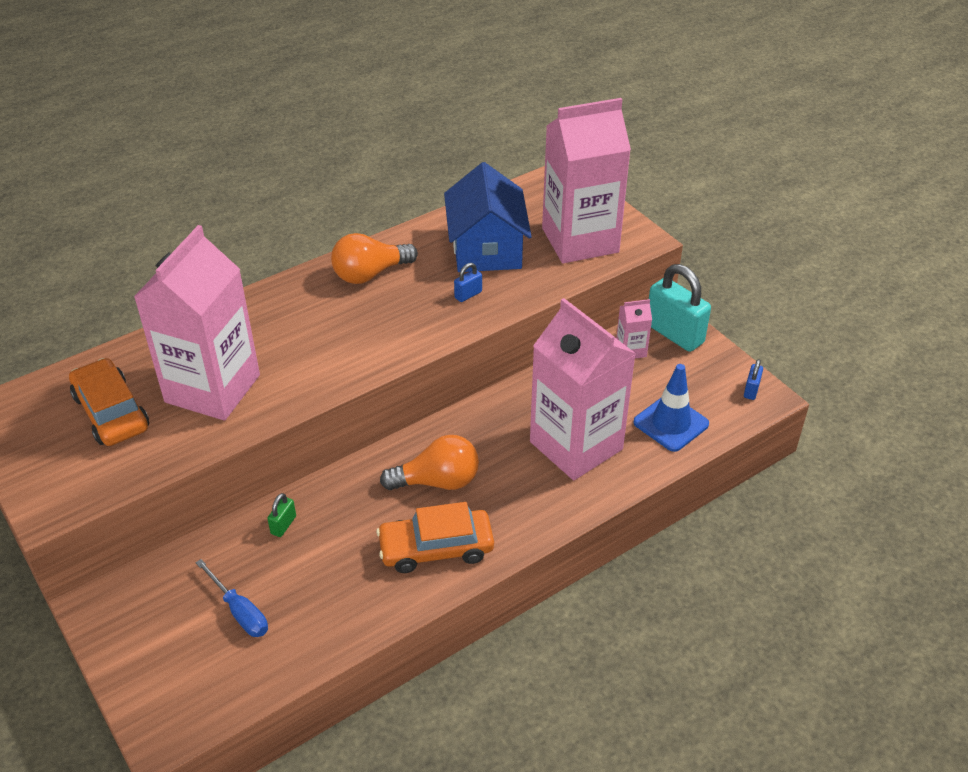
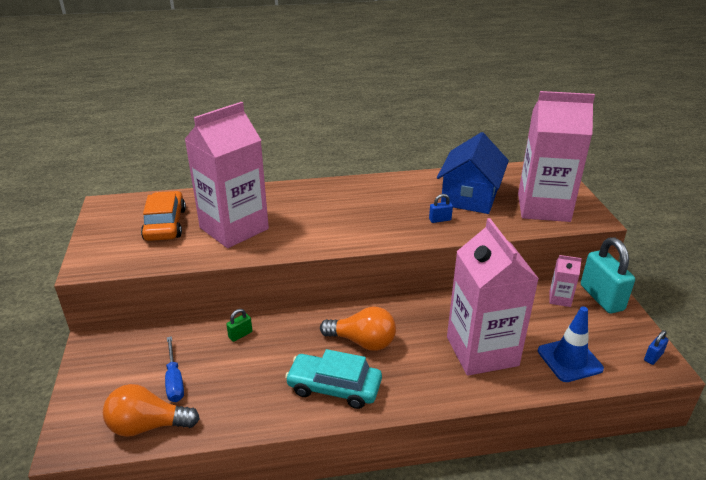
camera: 25 degrees right, 10 degrees down
(370, 274) = (379, 192): orange light bulb -> orange light bulb (147, 426)
(436, 548) = (334, 387): orange car -> turquoise car

